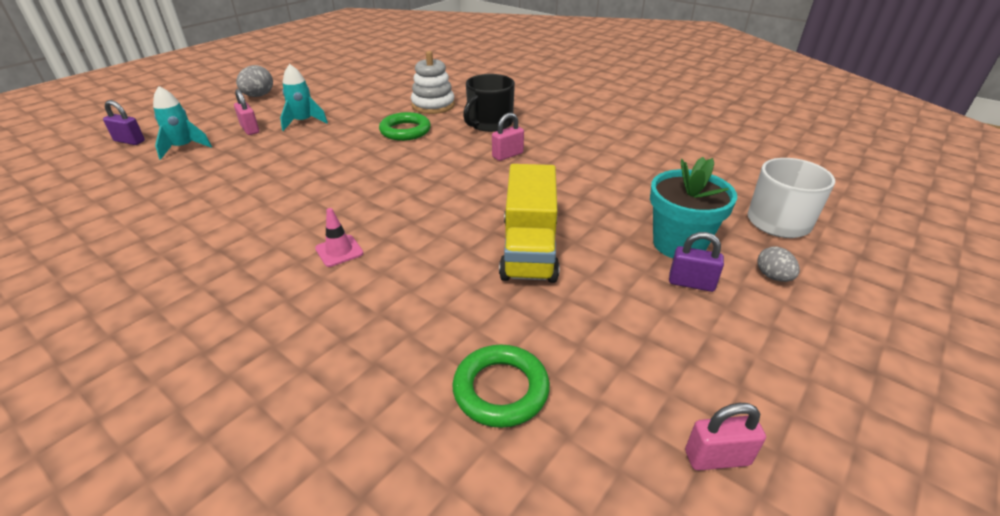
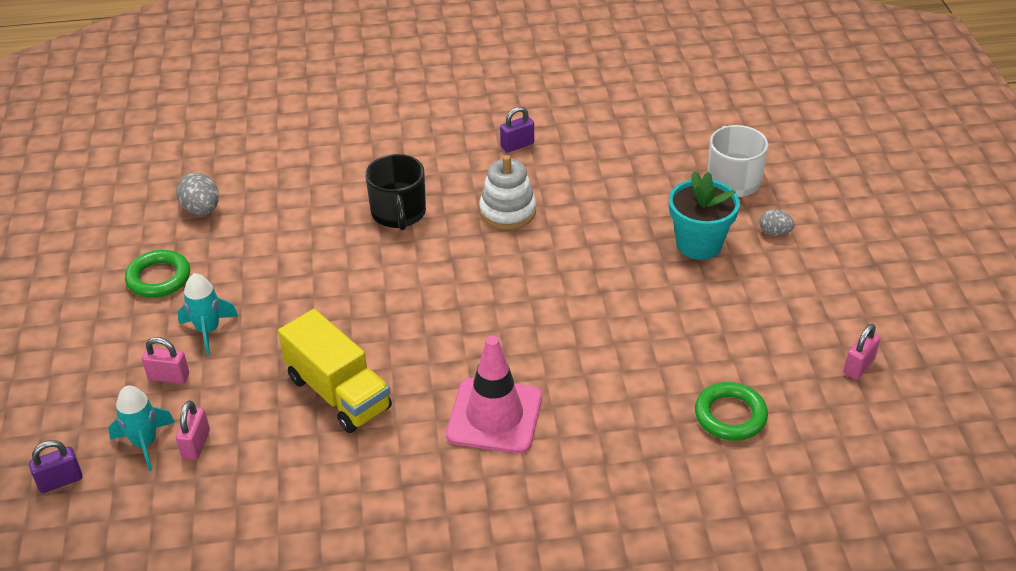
camera: 45 degrees left, 5 degrees up
(258, 96) = (76, 334): grey egg -> grey egg (201, 210)
(339, 251) = (494, 416): pink traffic cone -> pink traffic cone, size x2.19
(405, 131) = (335, 273): green ring -> green ring (159, 278)
(433, 105) = (305, 224): white stacking toy -> white stacking toy (507, 212)
(507, 155) = (472, 240): pink padlock -> pink padlock (196, 444)
(529, 249) = (617, 316): yellow truck -> yellow truck (338, 393)
(691, 283) = (739, 271): purple padlock -> purple padlock (517, 145)

